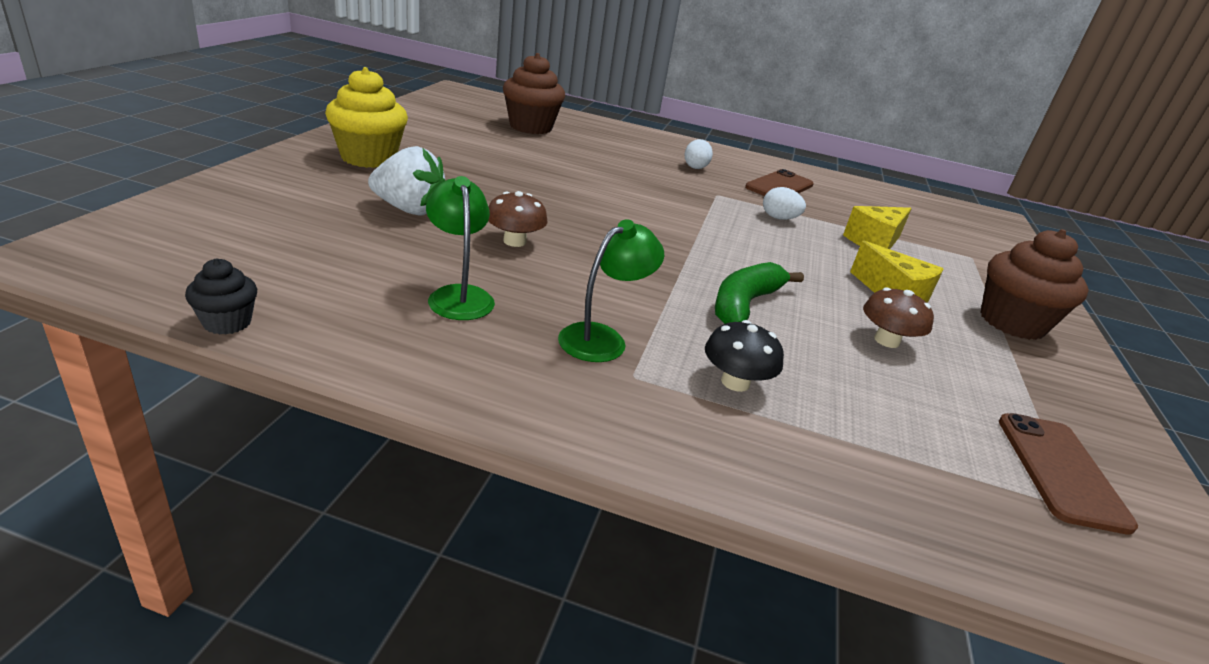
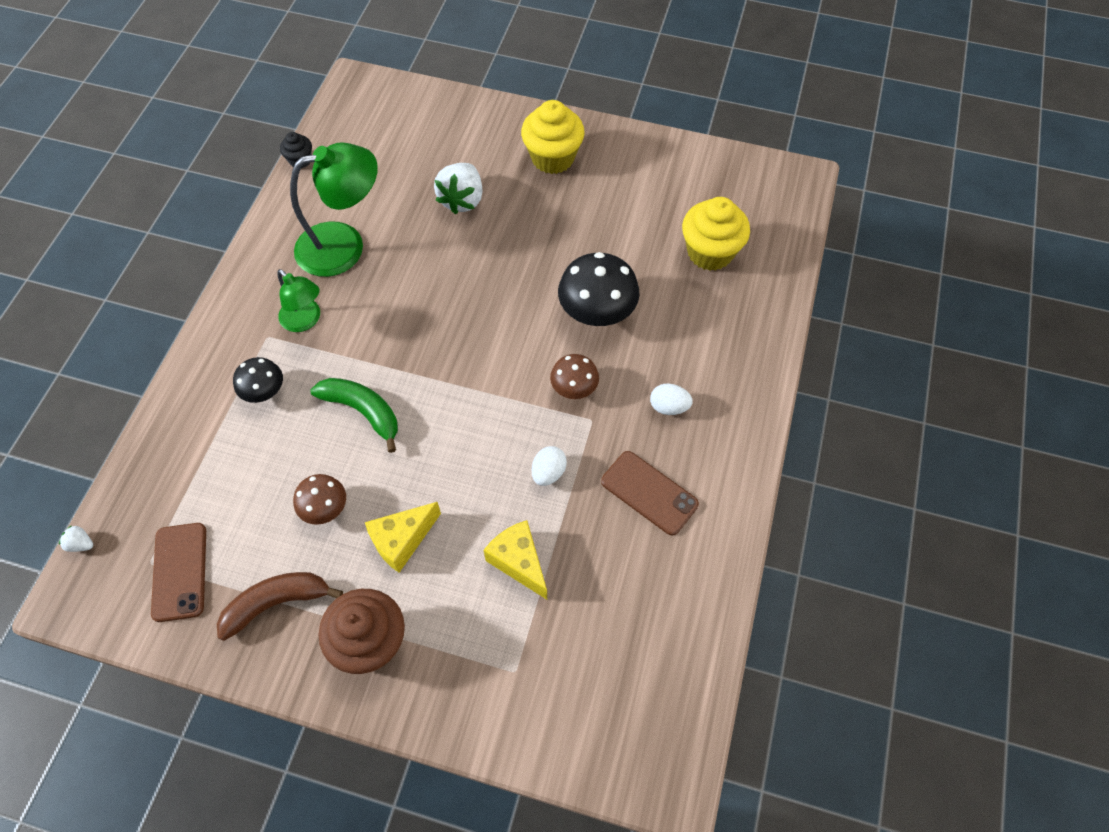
camera: 95 degrees right, 30 degrees up
(459, 295) = (344, 245): green lamp -> green lamp, size x1.72
(514, 241) = (428, 265): brown mushroom -> brown mushroom (574, 387)
(531, 127) = (710, 252): brown cupcake -> yellow cupcake
(593, 173) = (597, 311): none -> black mushroom
(1026, 382) = (276, 603): none -> brown banana
(1060, 471) = (180, 571): brown phone -> brown phone turned 75 degrees clockwise
(1121, 611) = (81, 544): none -> white strawberry

